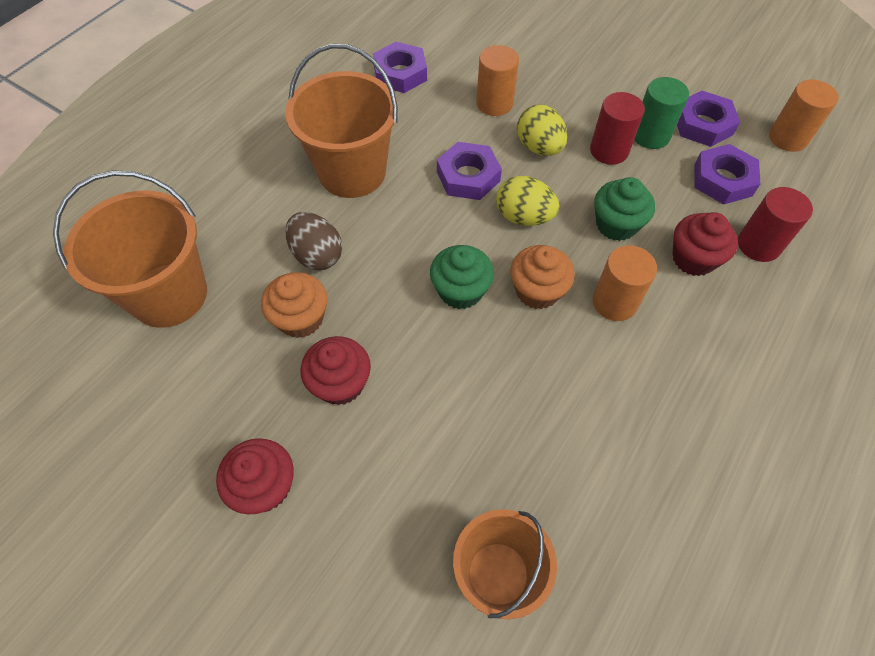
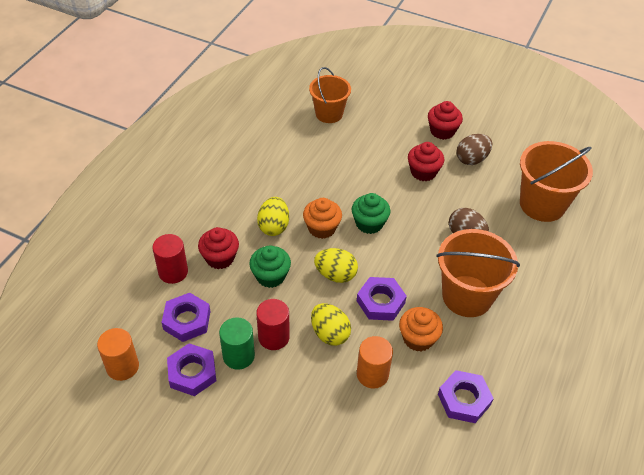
camera: 170 degrees right, 10 degrees down
(239, 403) = (471, 159): none -> brown egg
(301, 318) = (459, 199): orange cupcake -> orange cupcake (418, 338)
(614, 302) = (273, 226): orange cylinder -> yellow egg

